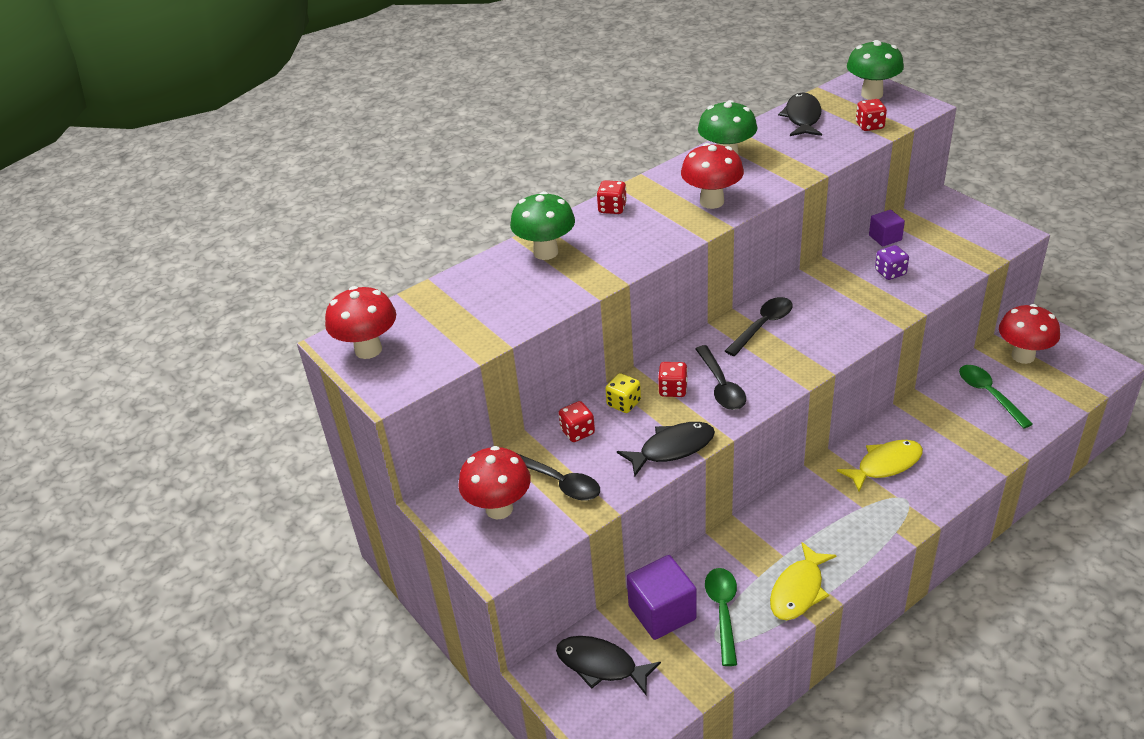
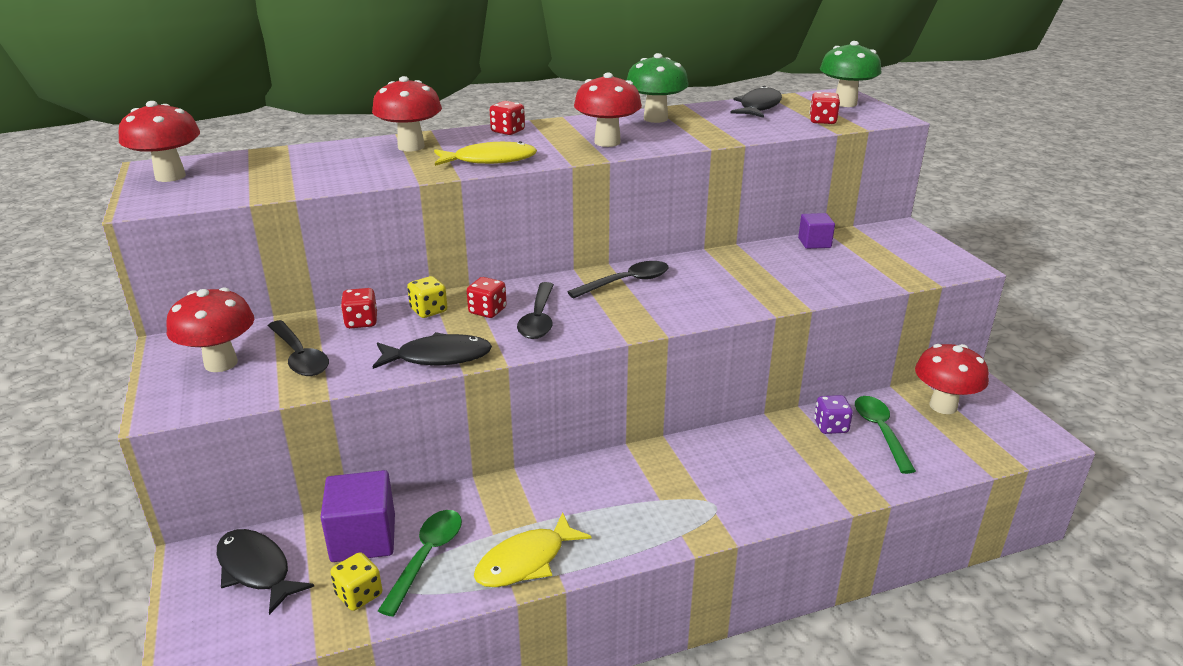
camera: 15 degrees right, 10 degrees down
(546, 252) = (411, 147): green mushroom -> red mushroom
(696, 658) = (359, 595): none -> yellow dice
(885, 465) = (715, 467): yellow fish -> yellow fish (490, 160)
(890, 273) = (798, 269): purple dice -> purple dice (831, 426)

